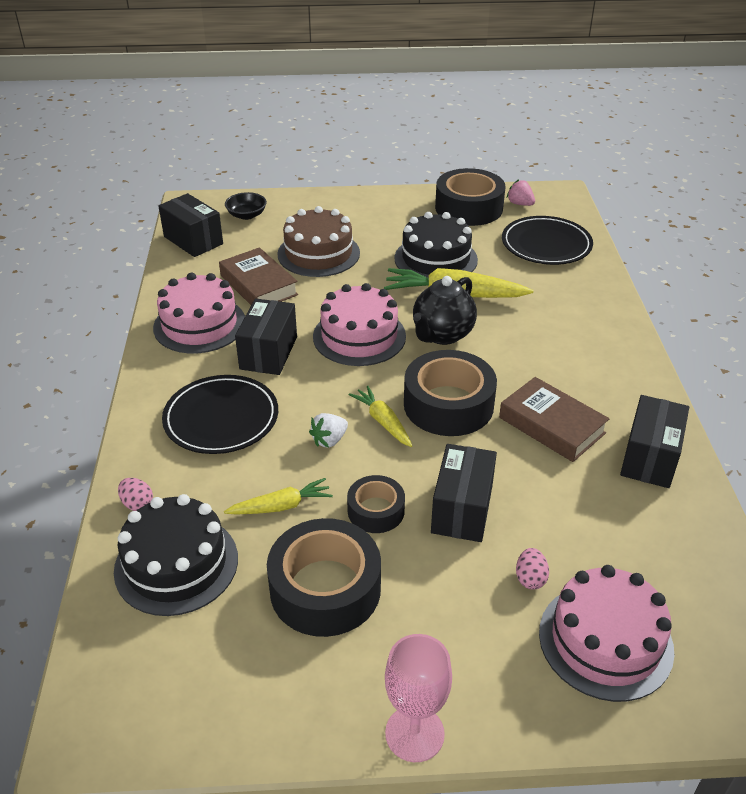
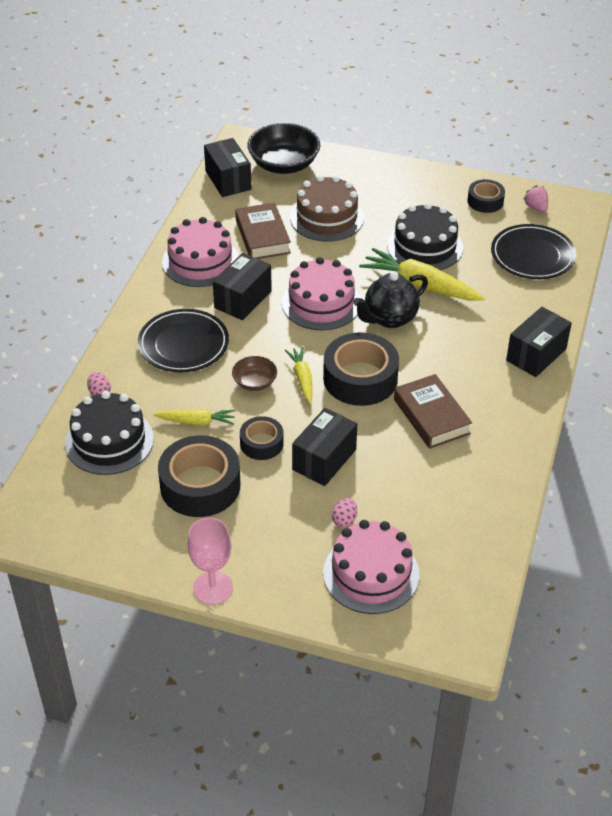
camera: 20 degrees right, 5 degrees up
(246, 215) = (284, 164): black bowl -> black bowl, size x1.91
(329, 440) = (255, 382): white strawberry -> brown bowl
(469, 208) = (485, 201): black tape -> black tape, size x0.56
(649, 458) = (492, 462): black box -> black box (536, 355)

